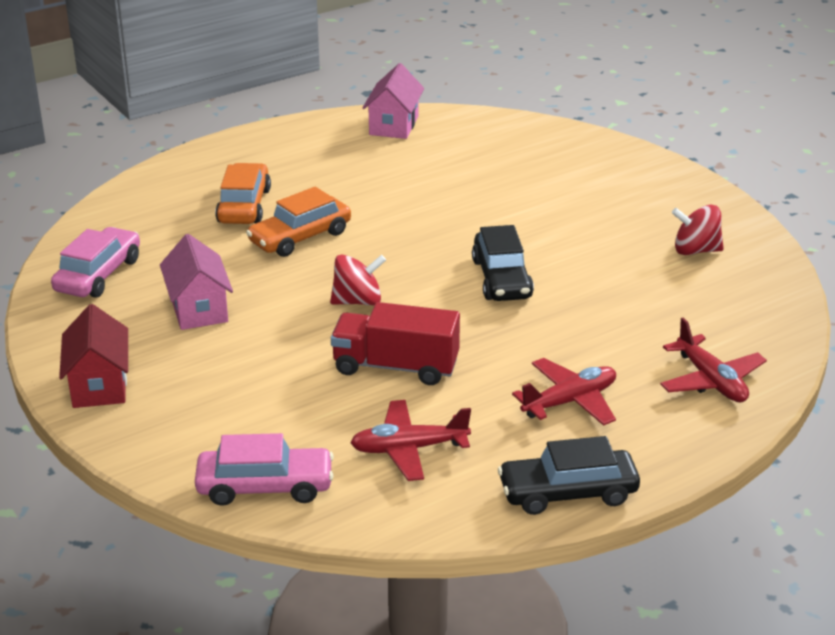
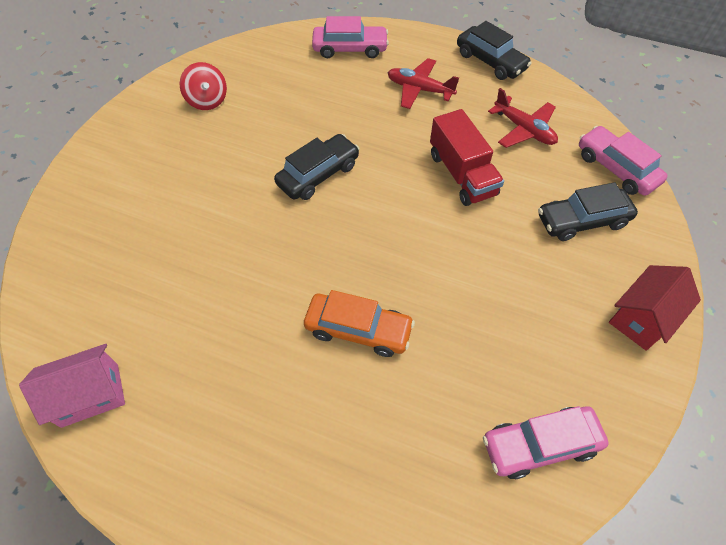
camera: 125 degrees left, 25 degrees up
(199, 309) = (509, 326): pink house -> none
(236, 414) = (582, 221): none -> black car
(244, 206) = (340, 415): orange car -> none
(358, 301) = (412, 235): red spinning top -> none
(711, 381) = (350, 49): red plane -> pink car

